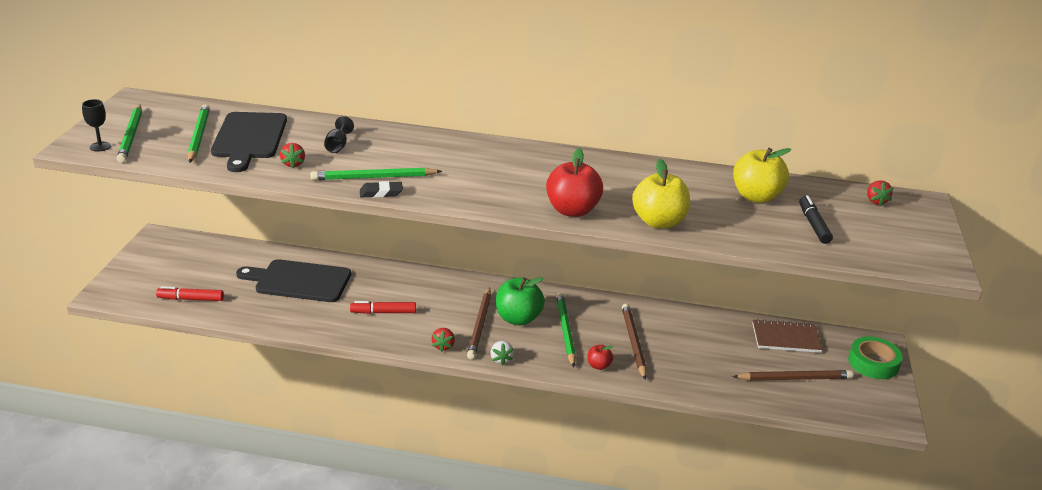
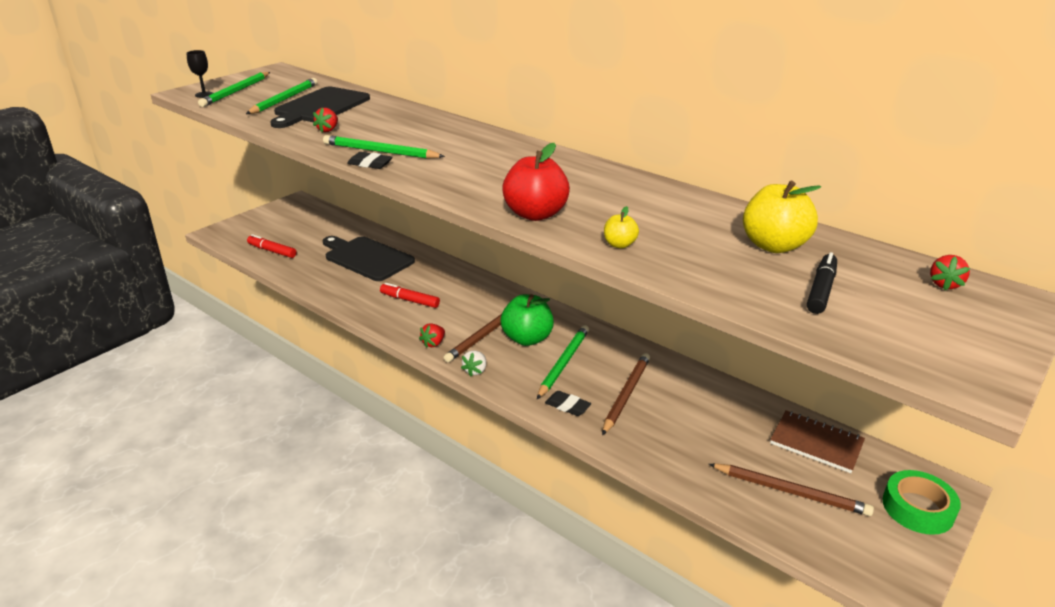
camera: 30 degrees right, 0 degrees up
(337, 146) = (384, 124): black goblet -> none
(598, 366) = (567, 406): red apple -> black eraser
(658, 222) = (619, 244): yellow apple -> yellow apple, size x0.50

